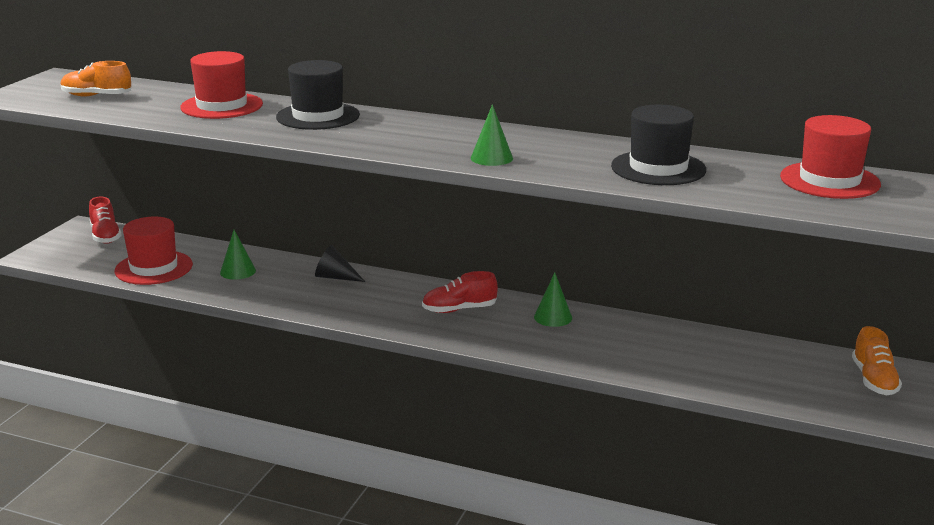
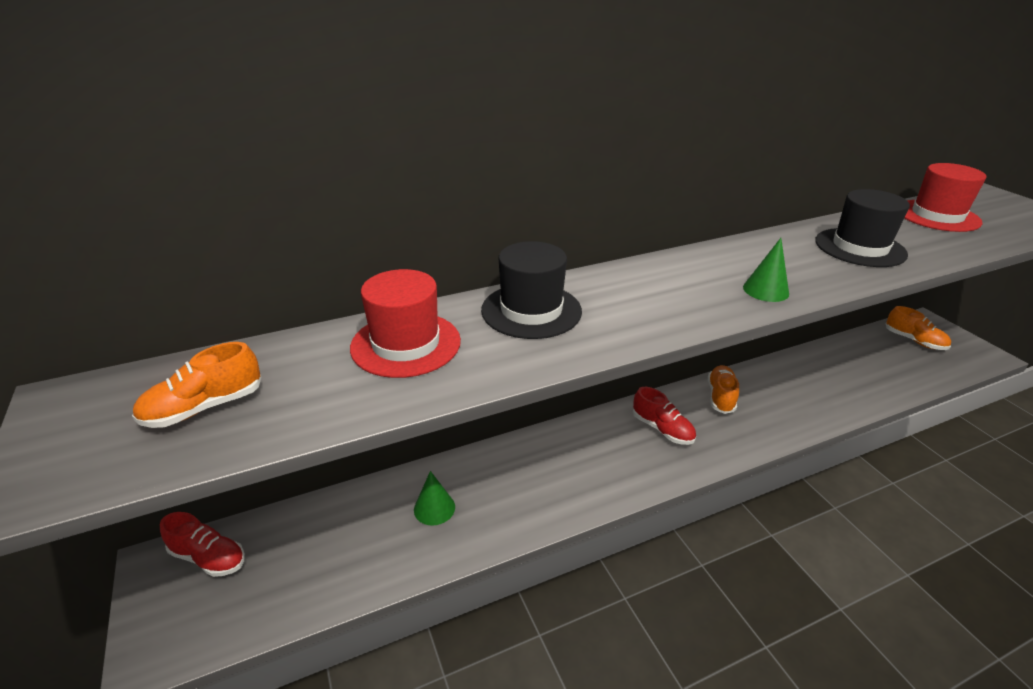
camera: 45 degrees left, 10 degrees up
(154, 268) = (341, 564): red hat -> none
(335, 277) = (526, 457): black cone -> none
(459, 309) = (662, 429): red shoe -> red shoe turned 75 degrees counterclockwise
(553, 317) = (720, 396): green cone -> orange shoe

